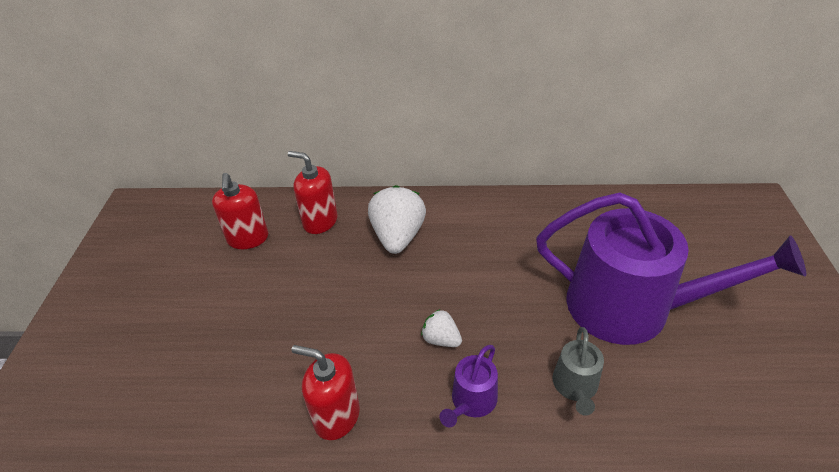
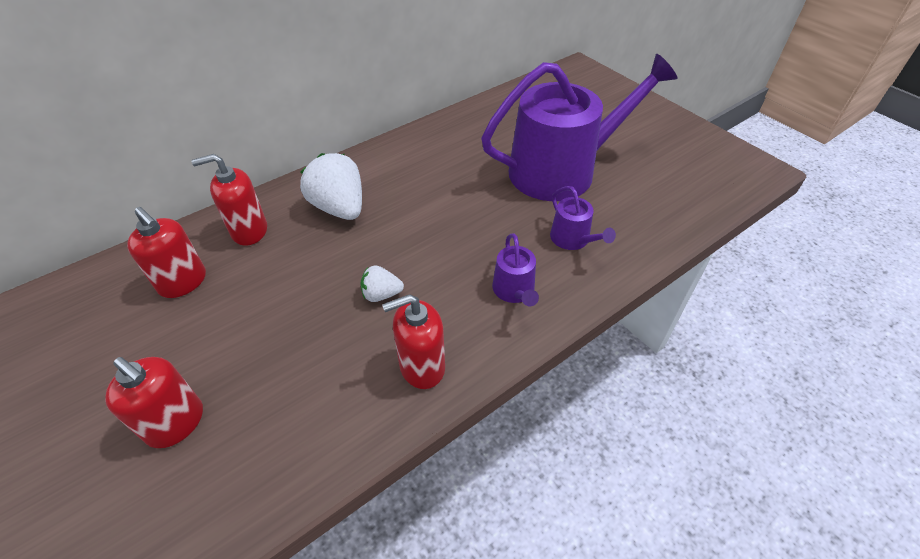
camera: 40 degrees left, 5 degrees up
(159, 342) = (176, 423): none -> red soap dispenser
(441, 339) = (451, 263): white strawberry -> white strawberry (381, 294)
(575, 386) = (573, 239): grey watering can -> purple watering can

